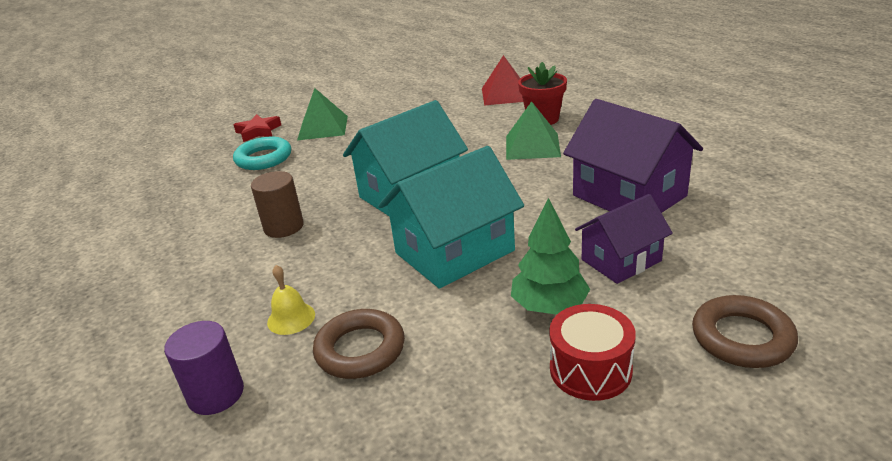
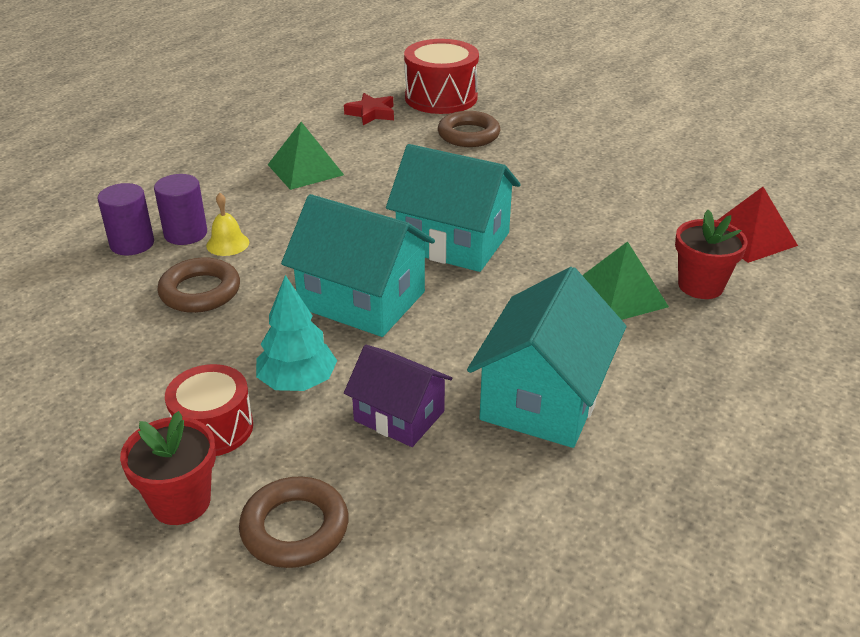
camera: 60 degrees right, 5 degrees up
(187, 159) = (441, 97): none -> red drum
(240, 347) = (185, 233): none -> purple cylinder
(258, 131) = (520, 111): red star -> red star (371, 113)
(264, 158) = (468, 135): turquoise ring -> brown ring
(283, 227) = (355, 191): brown cylinder -> none
(323, 128) = (556, 143): green pyramid -> green pyramid (305, 169)
(549, 306) = (297, 382): green tree -> turquoise tree
(629, 196) = (543, 398): purple house -> turquoise house
(691, 407) = (181, 502): none -> red flower pot

